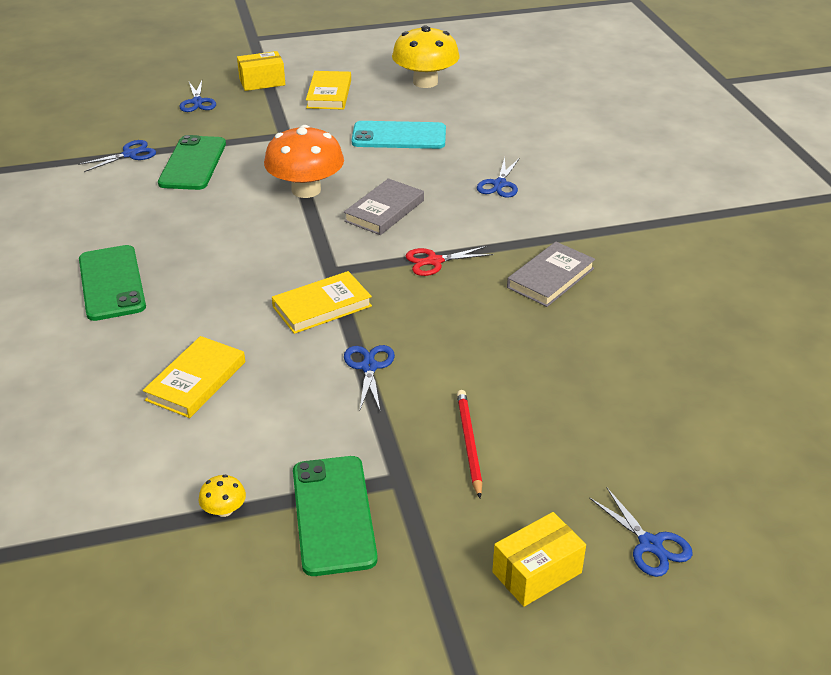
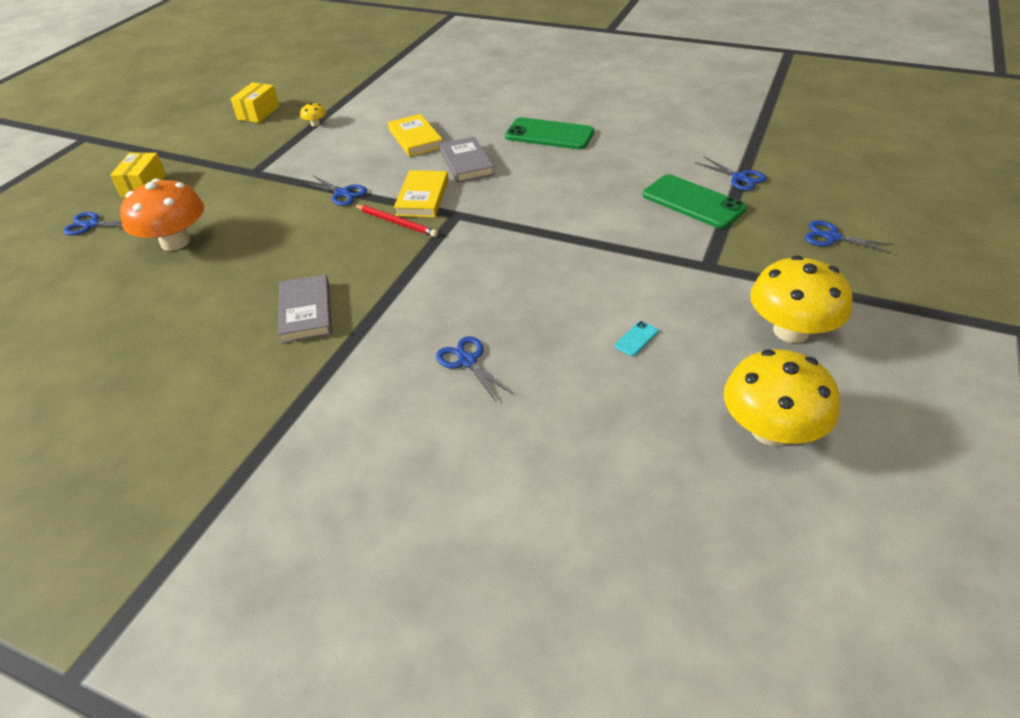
camera: 130 degrees right, 5 degrees up
(130, 154) = (739, 178): blue scissors -> blue scissors turned 45 degrees counterclockwise
(262, 82) = (861, 293): yellow box -> yellow box (258, 113)
(306, 190) = (586, 242): orange mushroom -> orange mushroom (175, 242)
(329, 94) = (791, 331): yellow book -> yellow mushroom
(333, 514) = (266, 148): green phone -> none
(384, 211) = (505, 270): grey book -> grey book (466, 163)
(399, 136) = (636, 339): turquoise phone -> turquoise phone, size x0.40
(434, 261) = (405, 264): red scissors -> none
(469, 443) = (236, 201): red pencil -> red pencil (396, 222)

